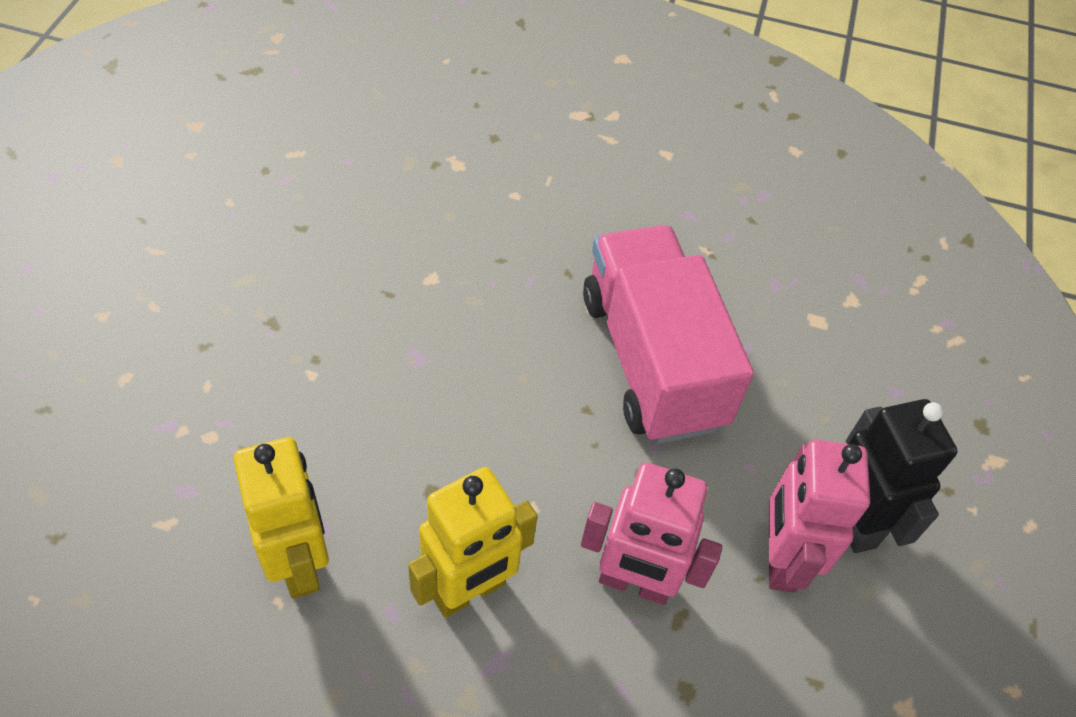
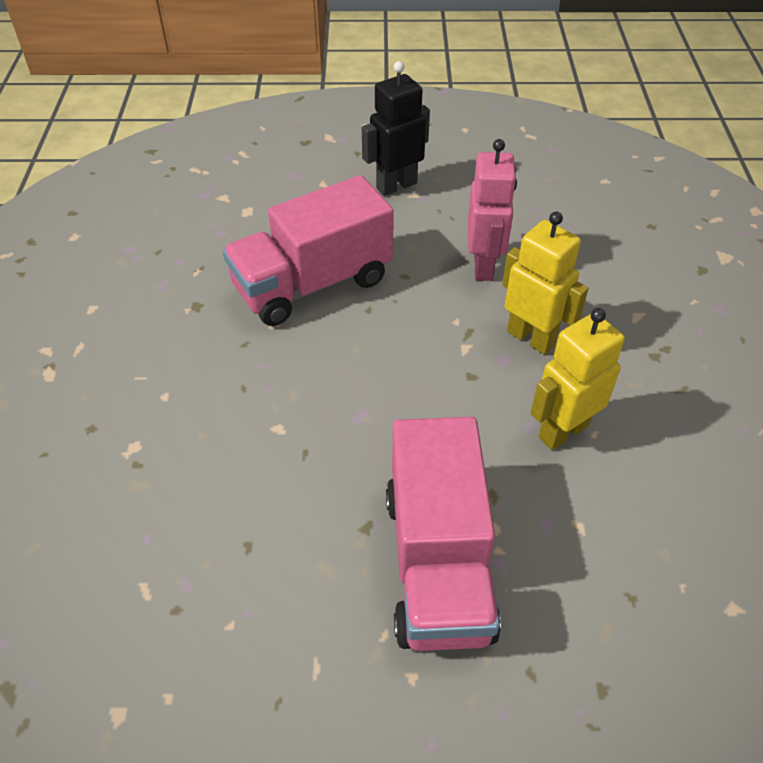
camera: 100 degrees left, 5 degrees down
(198, 370) = (438, 563): none -> pink truck
(780, 559) = (435, 210): pink robot -> none

